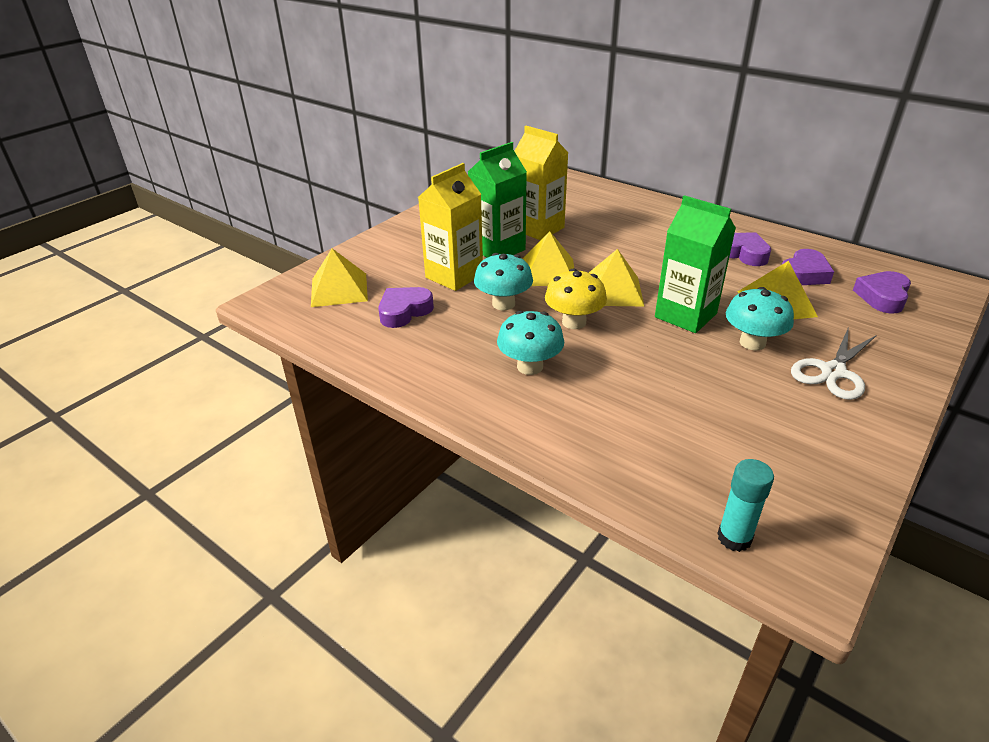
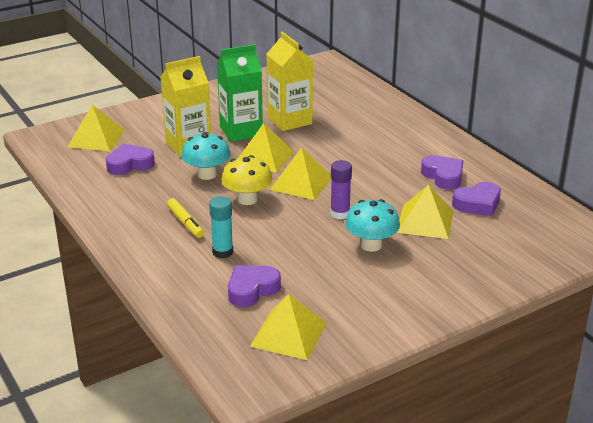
camera: 20 degrees right, 5 degrees down
(530, 366) = (185, 223): turquoise mushroom -> yellow marker
(685, 315) = (340, 214): green carton -> purple glue stick
(734, 538) = (220, 357): turquoise glue stick -> turquoise glue stick (222, 252)
(779, 479) = (288, 334): none -> yellow pyramid
(833, 372) = (411, 280): white scissors -> none
(882, 297) = (525, 236): purple heart -> purple heart (252, 289)

